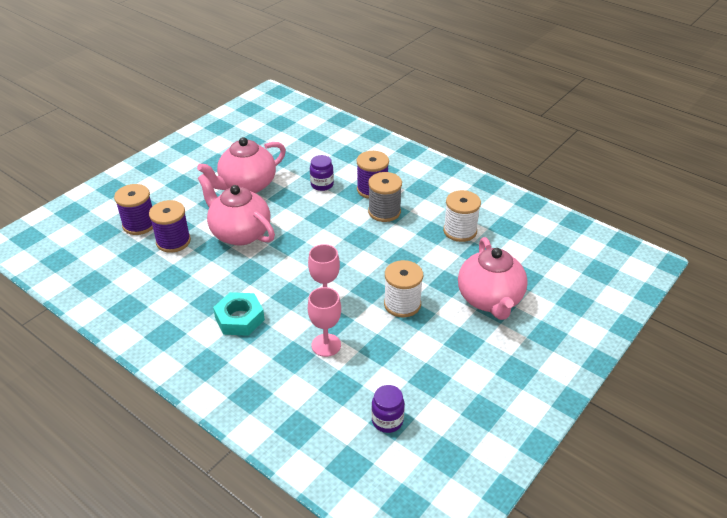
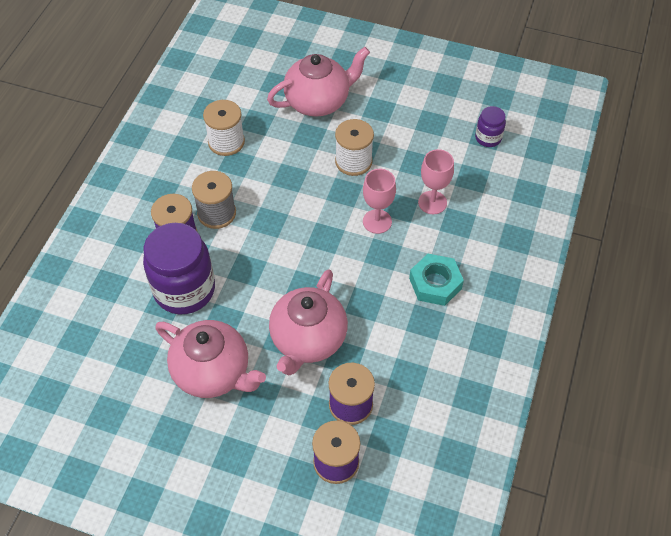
camera: 110 degrees left, 15 degrees up
(322, 184) = (184, 290): purple jar -> purple jar, size x2.07

